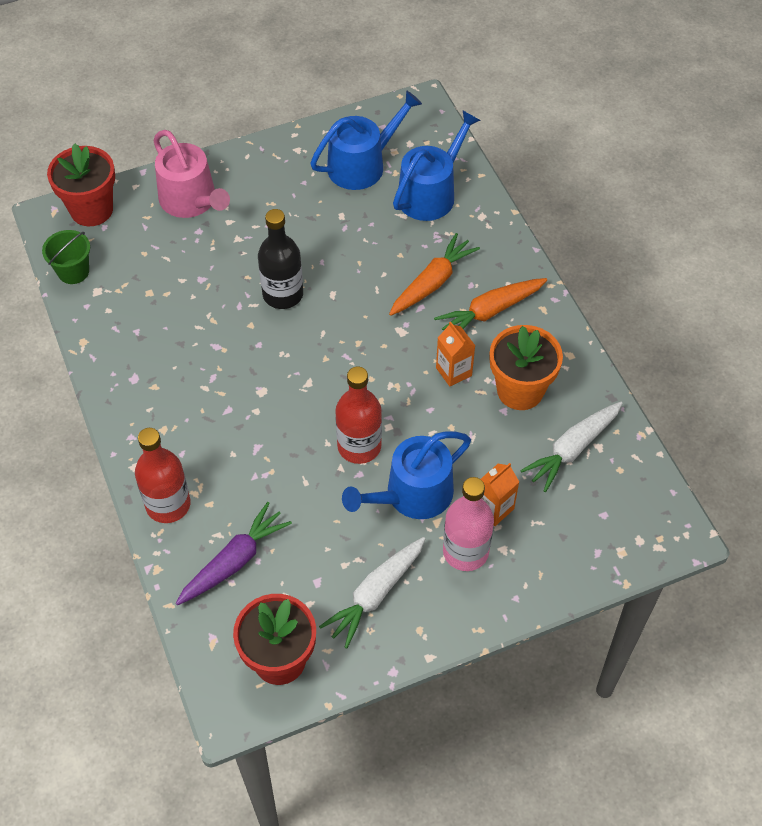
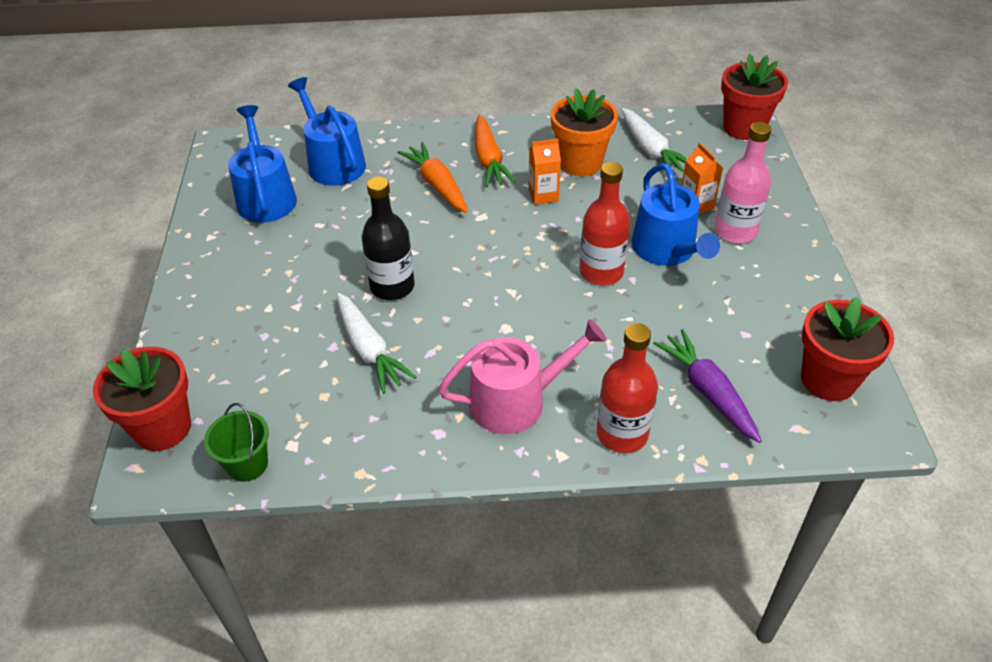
camera: 70 degrees left, 10 degrees down
(191, 201) = (217, 333): pink watering can -> pink watering can (517, 400)
(375, 594) = (768, 297): white carrot -> white carrot (369, 350)
(658, 534) = (743, 128): none -> red flower pot

